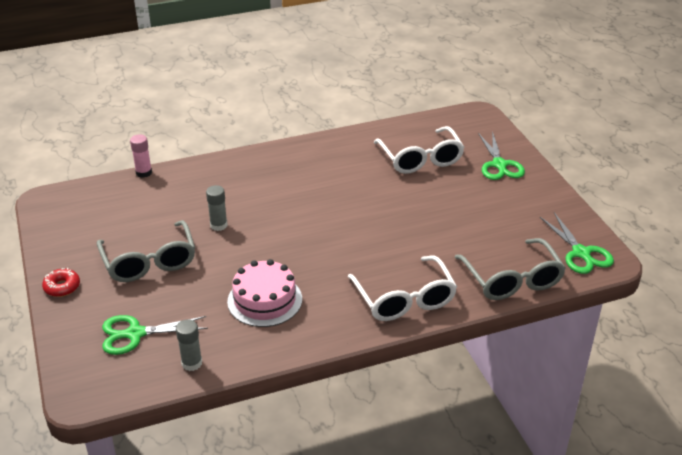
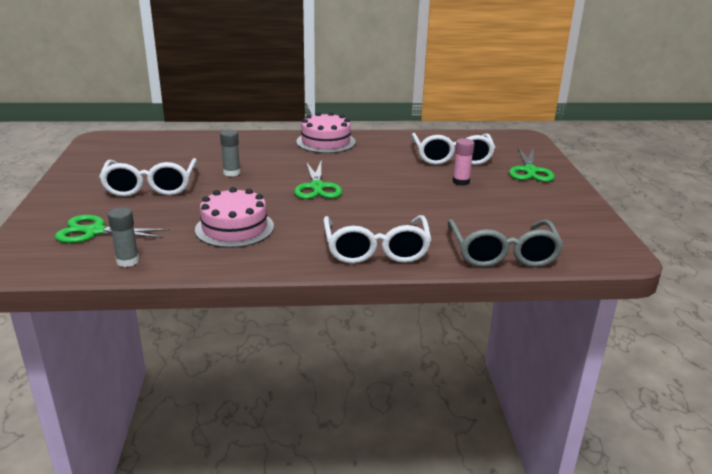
camera: 15 degrees right, 10 degrees down
(62, 287) = (61, 191): red donut -> none
(144, 173) = (194, 133): pink glue stick -> pink glue stick (461, 182)
(149, 262) = (150, 187): grey glasses -> white glasses
(288, 159) = (326, 142): none -> pink cake
(581, 253) = (591, 245): green scissors -> green scissors (317, 187)

